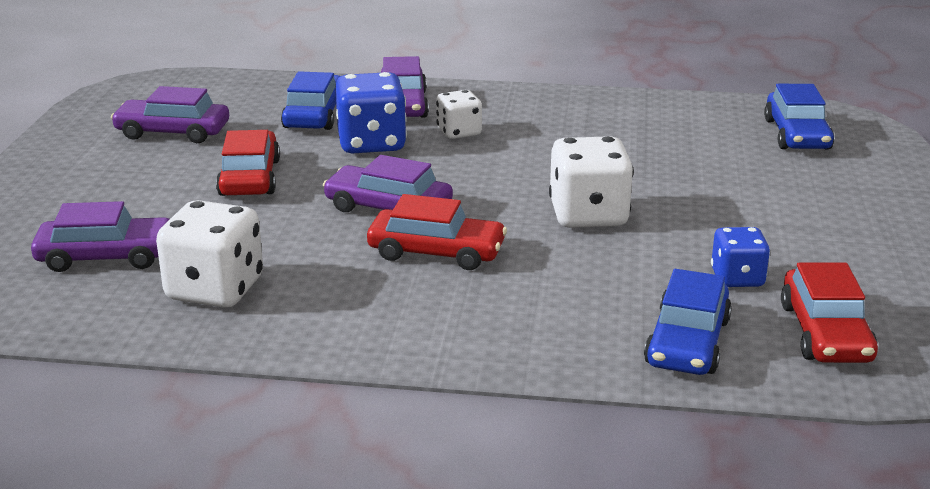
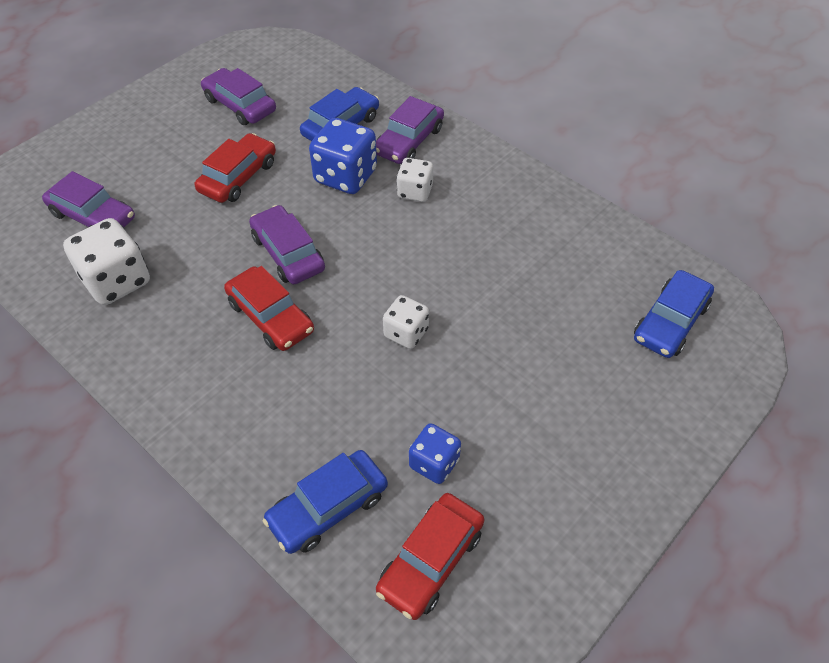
camera: 35 degrees right, 25 degrees up
(588, 215) = (406, 333): white dice -> white dice, size x0.60

